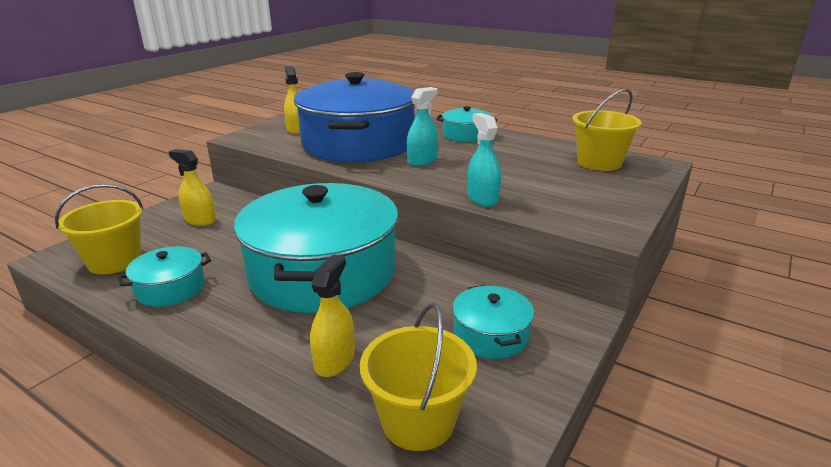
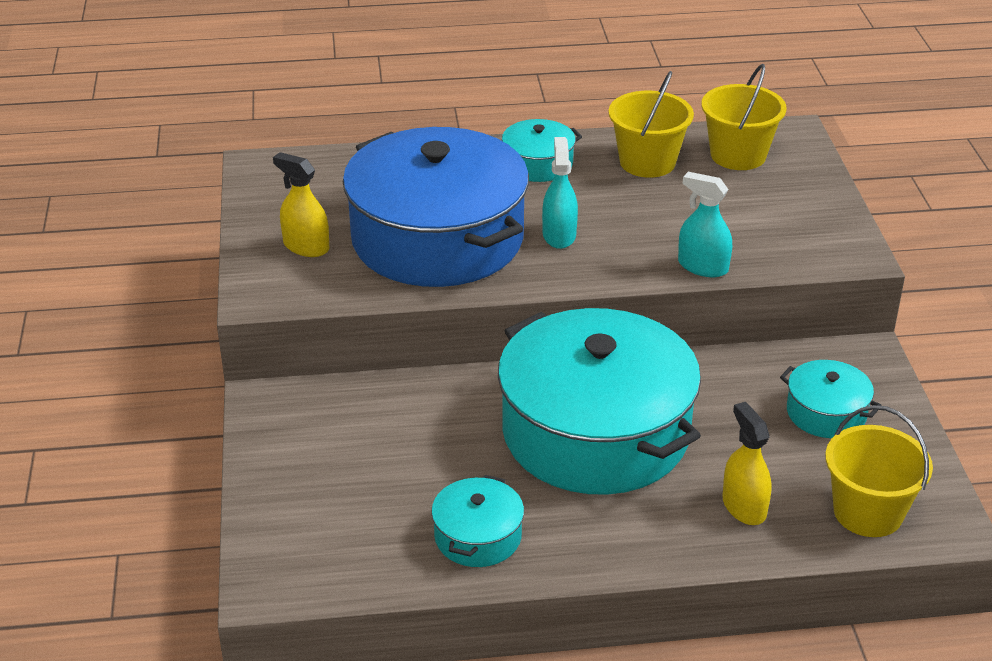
camera: 40 degrees left, 10 degrees up
(114, 261) = (349, 548): yellow bucket -> yellow bucket (647, 162)
(200, 220) = (336, 446): yellow spray bottle -> none

